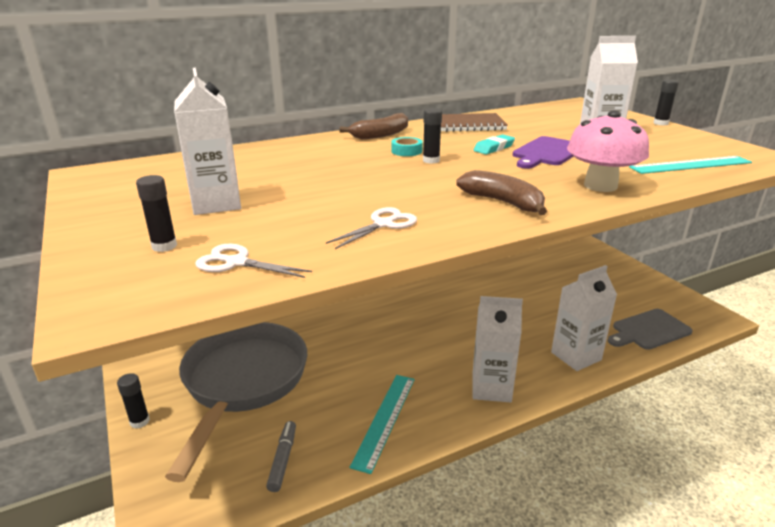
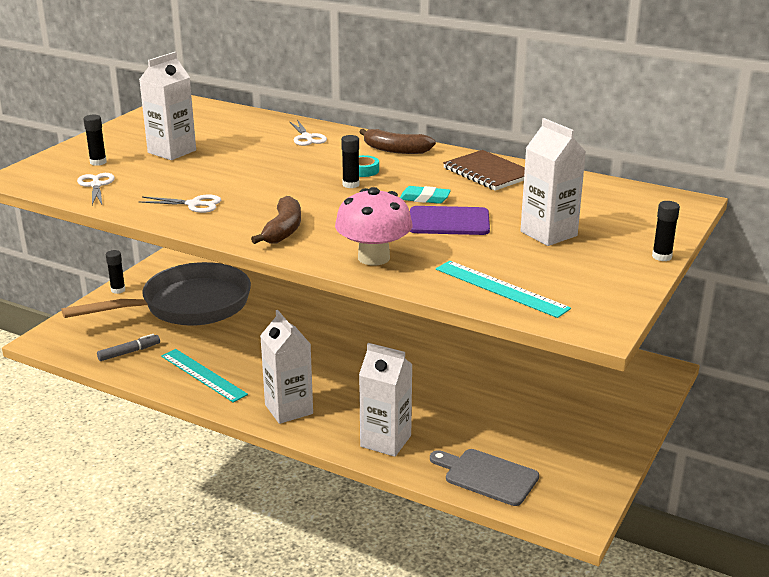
camera: 55 degrees right, 0 degrees up
(298, 151) = (307, 138): none -> white scissors
(385, 420) = (203, 375): turquoise ruler -> turquoise ruler turned 60 degrees clockwise

